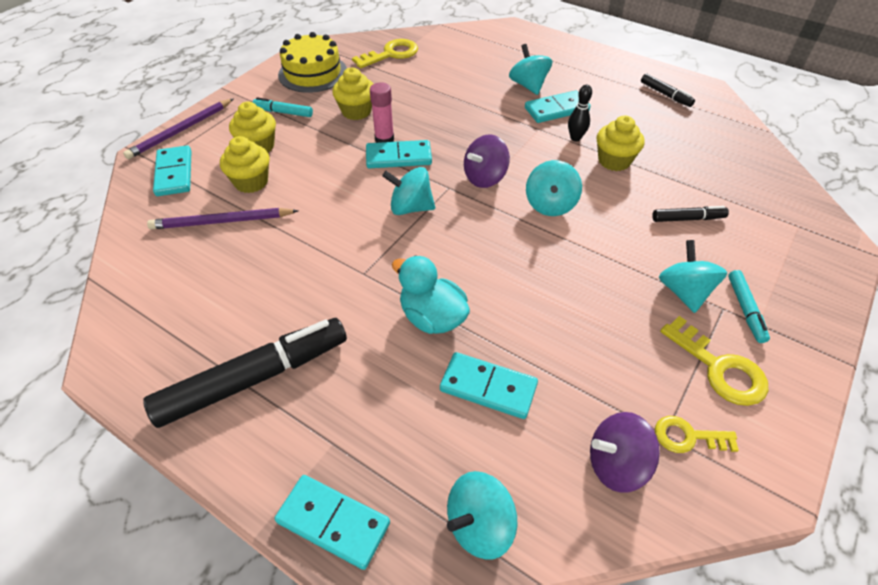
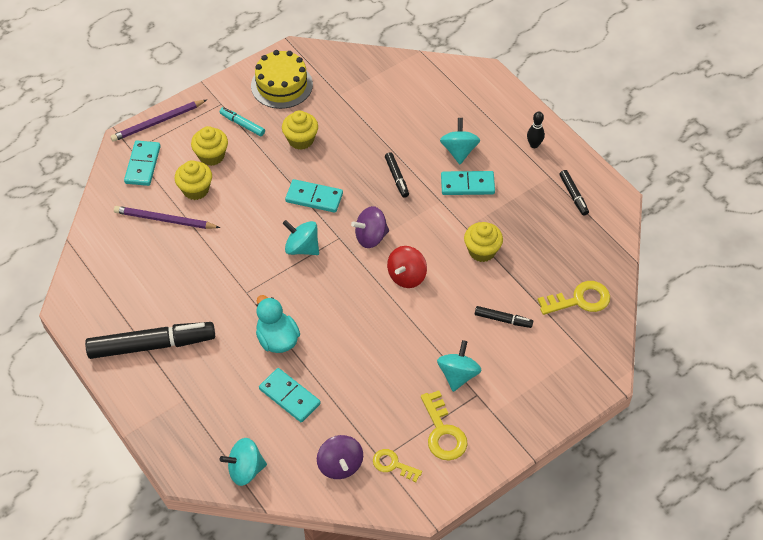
camera: 20 degrees right, 5 degrees up
(333, 522) = (168, 442): turquoise domino -> none
(384, 139) = (311, 176): pink glue stick -> none
(391, 54) = (358, 79): yellow key -> yellow key (579, 300)
(479, 120) = (397, 177): none -> black marker
(550, 205) = (406, 276): turquoise spinning top -> red spinning top
(575, 138) = (465, 219): black bowling pin -> black bowling pin (534, 145)
(616, 464) = (340, 465): purple spinning top -> purple spinning top turned 120 degrees counterclockwise
(745, 310) = (491, 400): turquoise marker -> none

